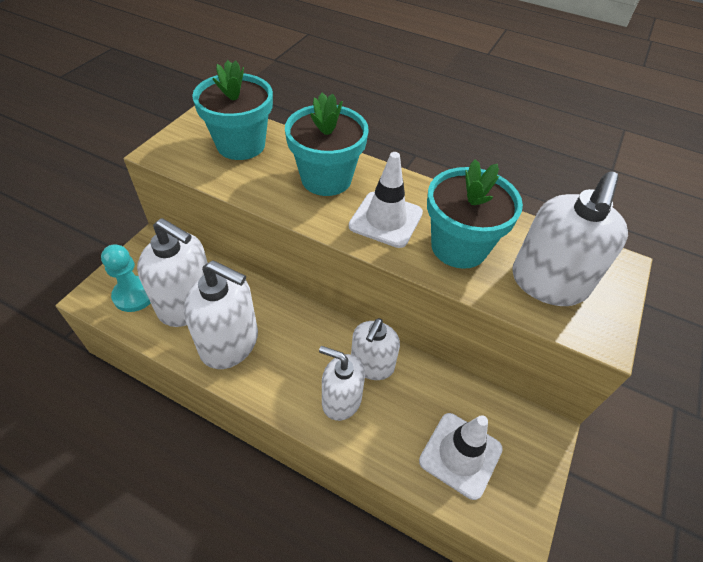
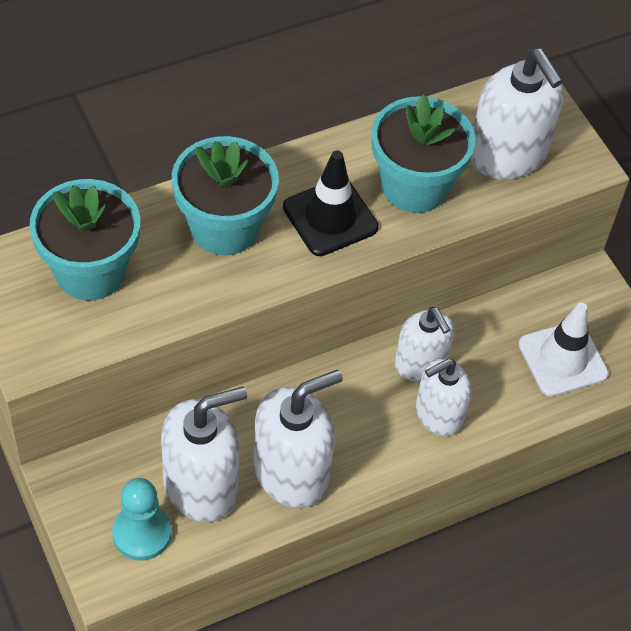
camera: 55 degrees left, 5 degrees up
(386, 219) = (330, 217): white traffic cone -> black traffic cone

